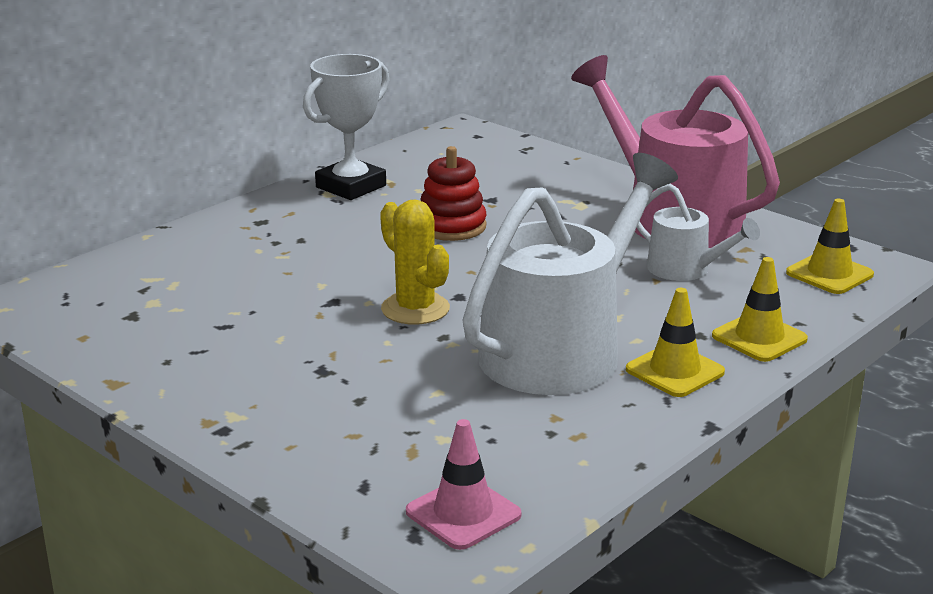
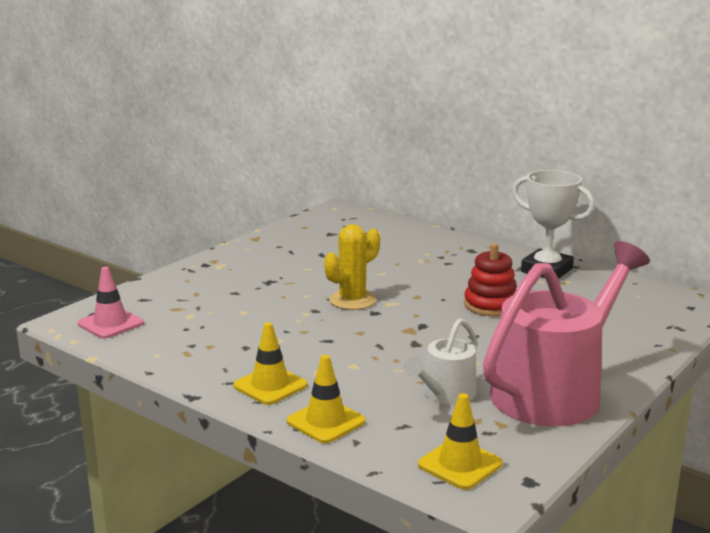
camera: 85 degrees right, 5 degrees down
(560, 350) = (299, 346): white watering can -> none

